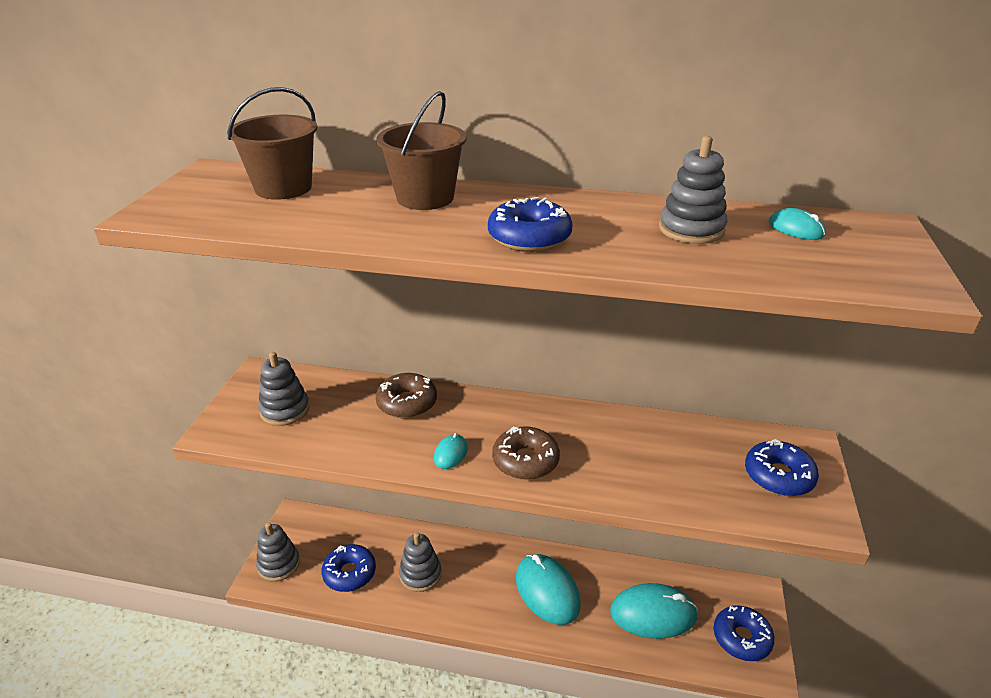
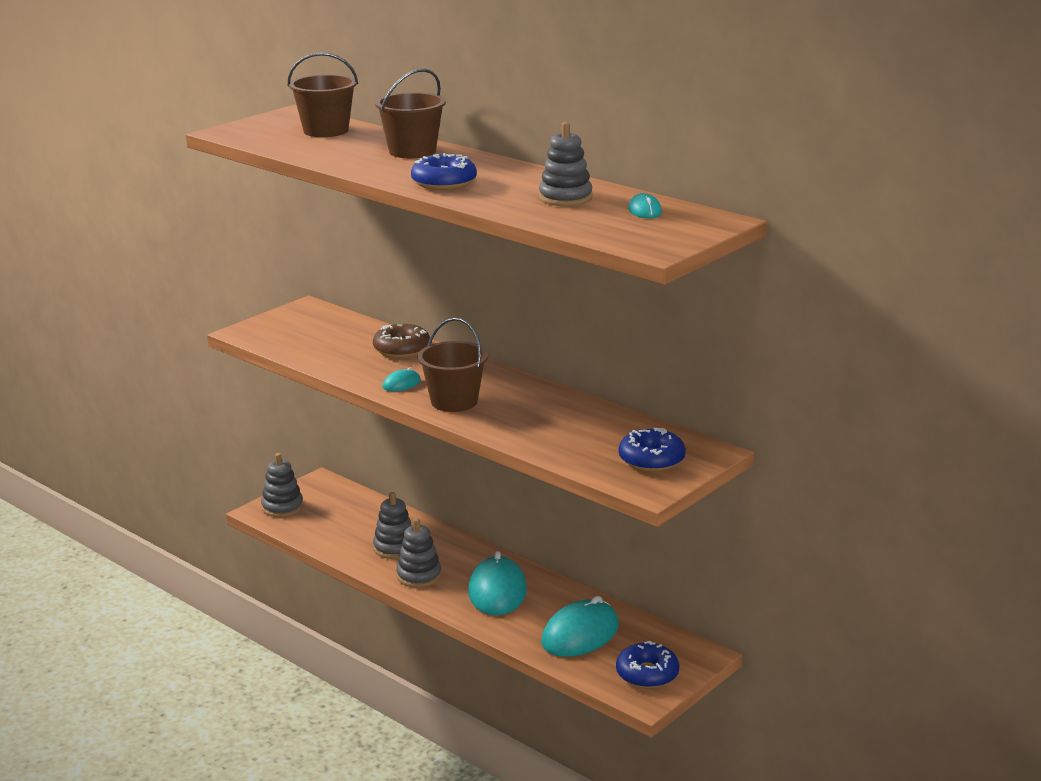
camera: 30 degrees right, 10 degrees down
(285, 410) = (304, 332): grey stacking toy -> grey stacking toy (419, 576)
(349, 573) = (335, 529): blue donut -> none
(525, 461) = (454, 401): brown donut -> brown bucket
(653, 614) = (580, 634): turquoise mouse -> turquoise mouse turned 75 degrees counterclockwise

